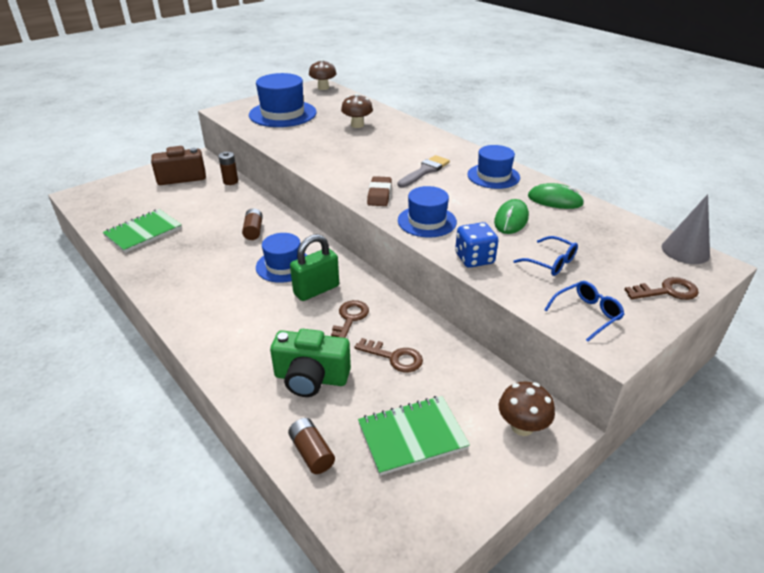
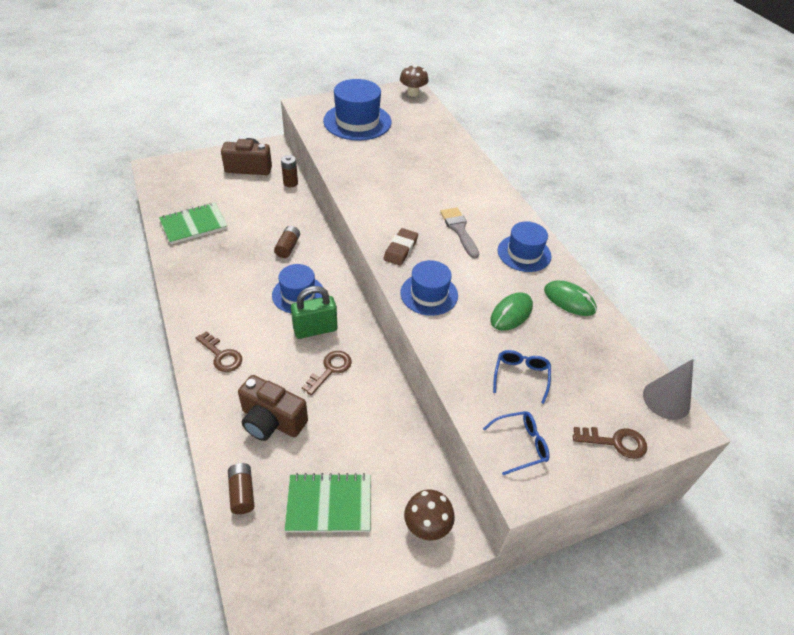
camera: 15 degrees right, 10 degrees up
(311, 378) = (271, 421): green camera -> brown camera
(357, 125) = (422, 153): brown mushroom -> none
(394, 357) = (350, 421): brown key -> brown key (221, 355)
(425, 171) = (459, 230): grey brush -> grey brush turned 75 degrees counterclockwise
(474, 259) = (450, 351): blue dice -> none
(551, 263) = (521, 376): blue glasses -> blue glasses turned 135 degrees counterclockwise

